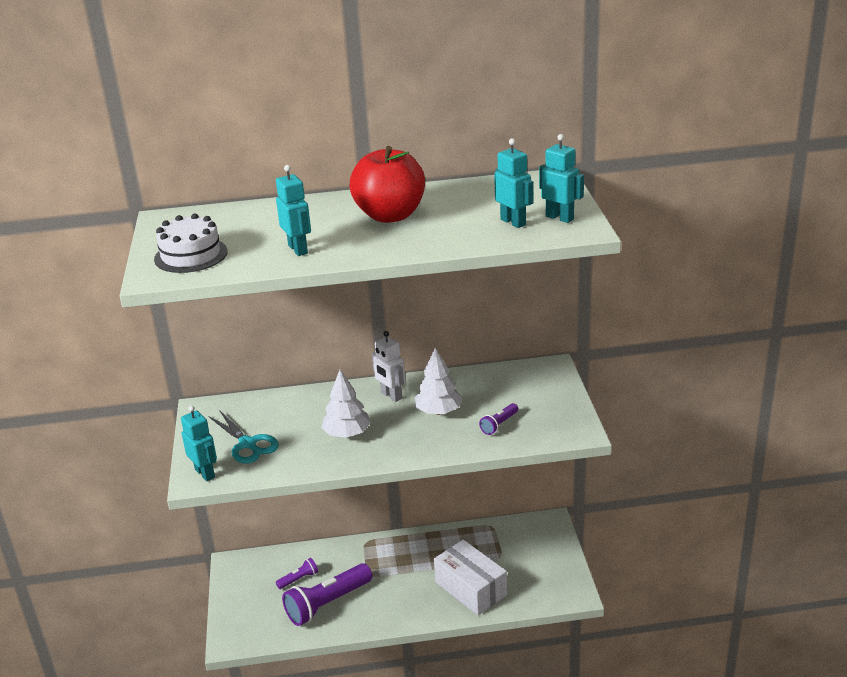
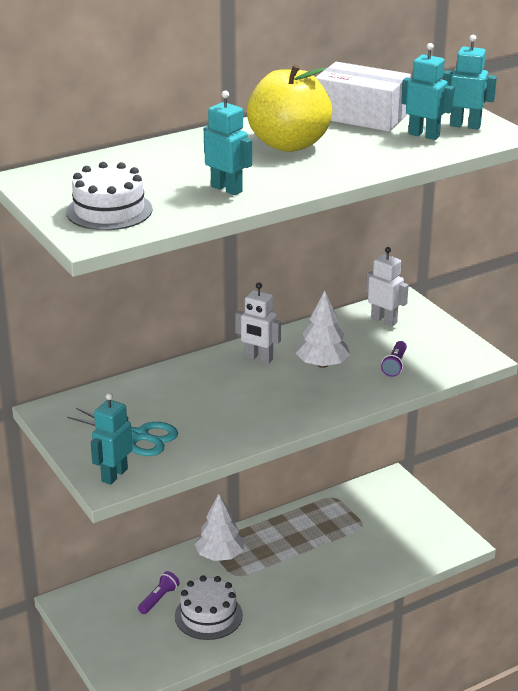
camera: 25 degrees left, 0 degrees up
(205, 473) = (114, 475): turquoise robot -> turquoise robot turned 90 degrees counterclockwise
(327, 603) = (208, 615): purple flashlight -> white cake
(347, 433) = (242, 404): white tree -> white tree (220, 555)
(390, 215) = (289, 144): red apple -> yellow apple
(470, 588) = (353, 563): white box -> white box (361, 116)
(521, 381) = (384, 320): none -> white robot

